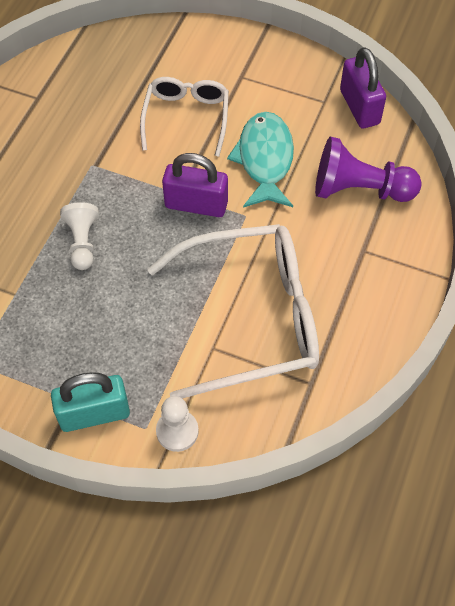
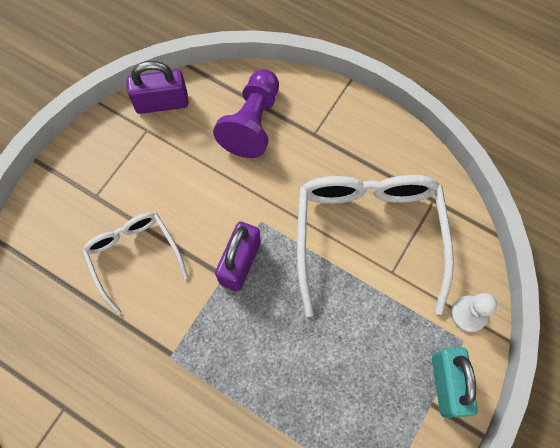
camera: 80 degrees left, 10 degrees up
(82, 242) = (263, 376): white pawn -> none
(186, 117) = (133, 256): white glasses -> white glasses turned 45 degrees clockwise
(265, 160) = (202, 193): turquoise fish -> none

